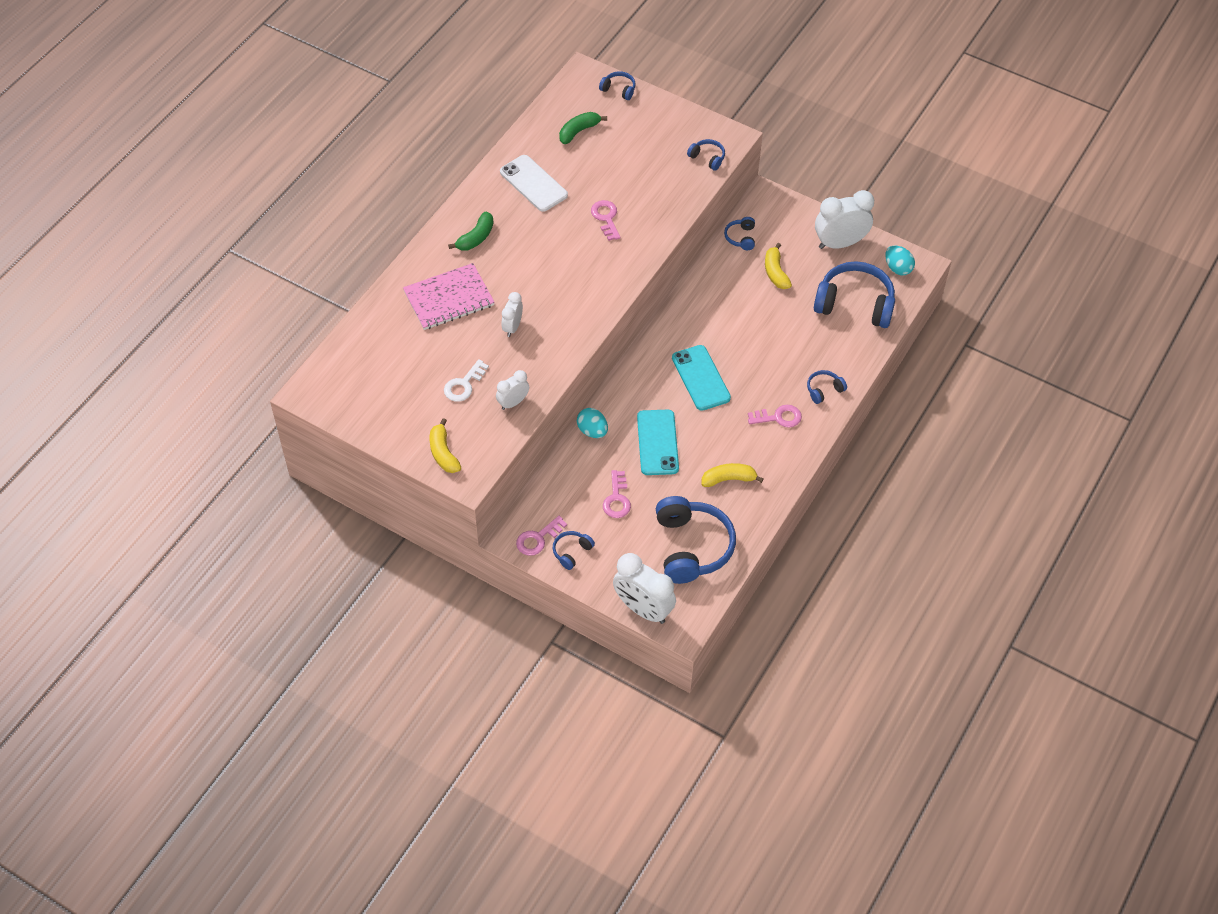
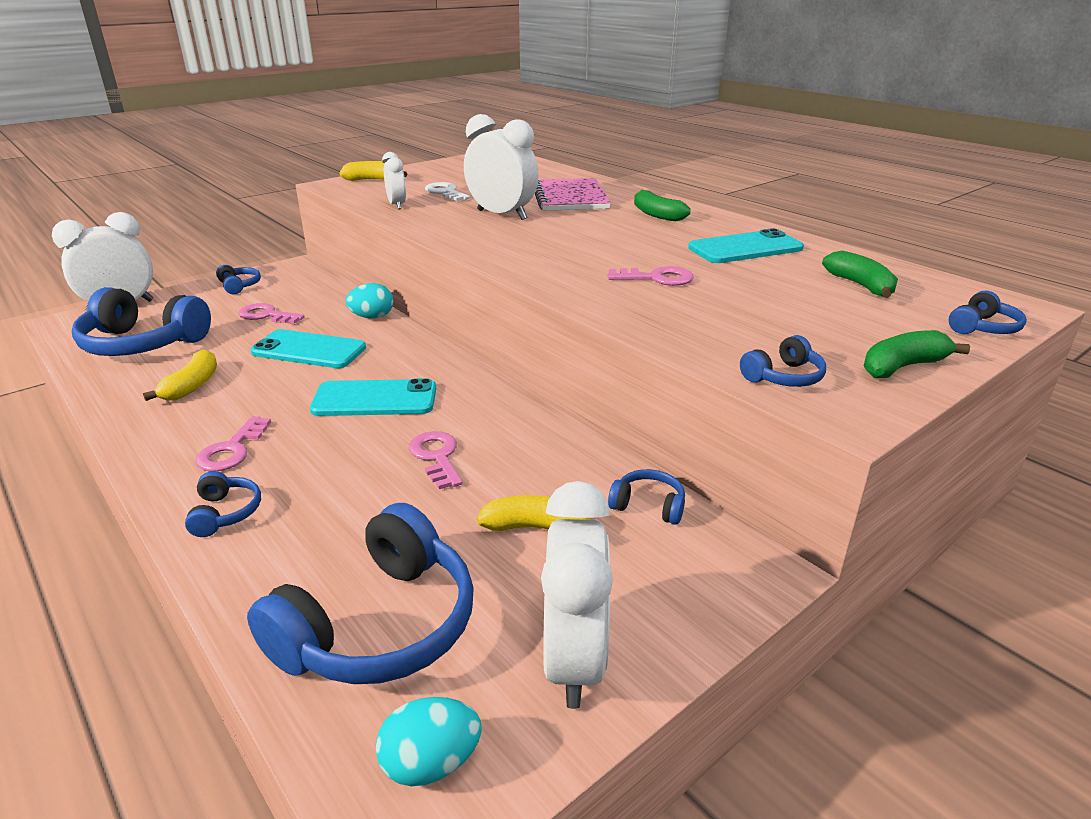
camera: 110 degrees right, 25 degrees down
(512, 327) = (501, 215): white clock -> white clock, size x1.81
(533, 183) = (745, 248): white phone -> turquoise phone
(538, 539) = (277, 275): pink key -> pink key (436, 457)
(677, 120) = (902, 367): none -> green banana

